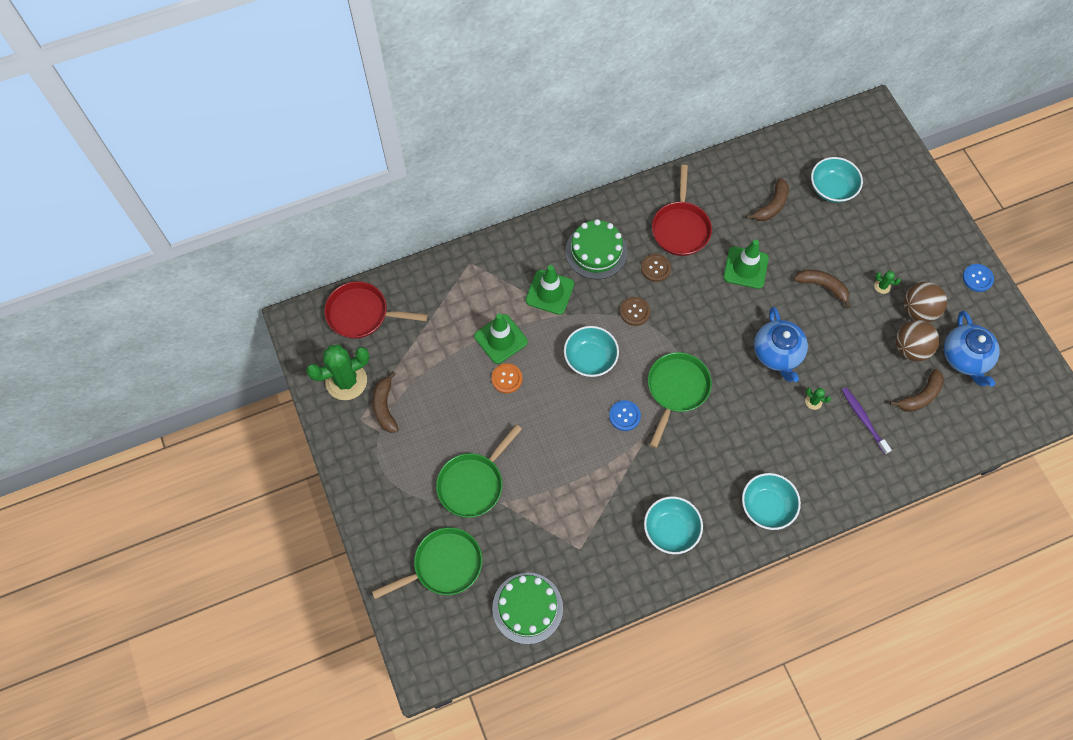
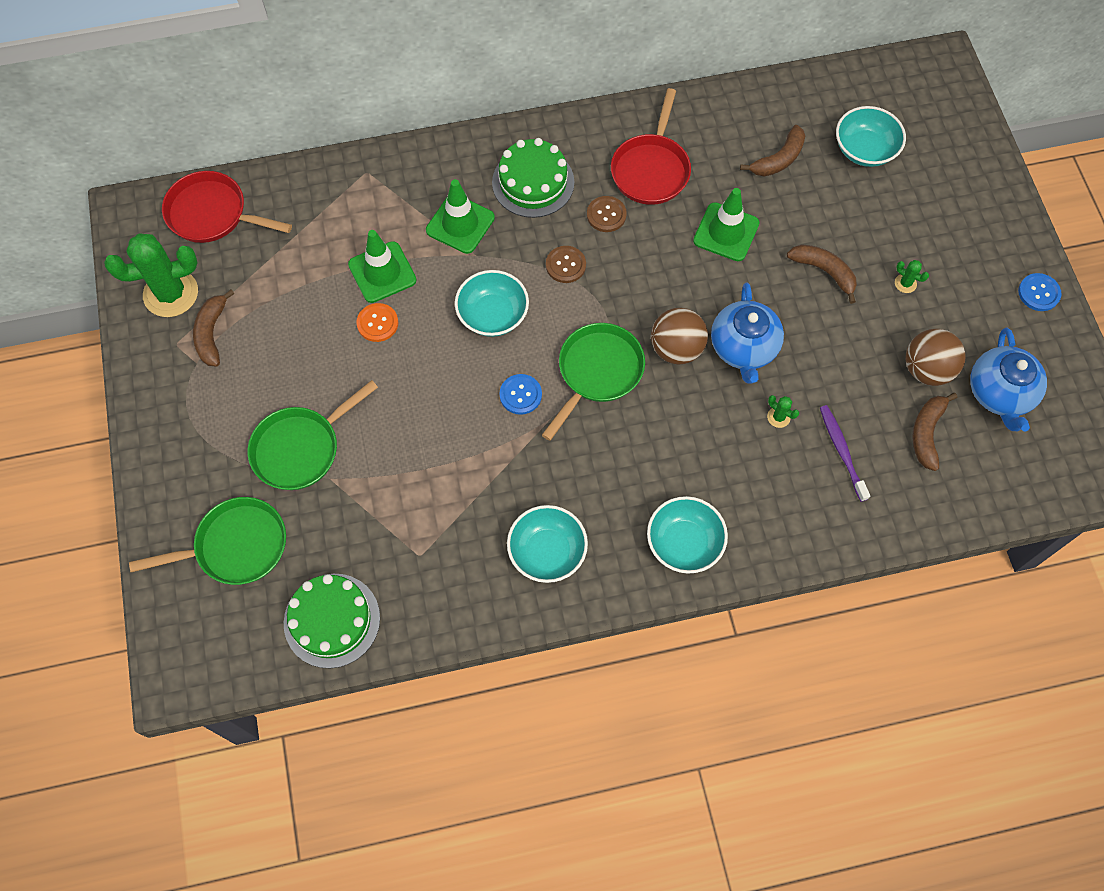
camera: 10 degrees right, 0 degrees up
(918, 310) = (948, 322): brown ball -> brown ball (676, 348)
(920, 396) = (927, 433): brown banana -> brown banana turned 135 degrees clockwise

